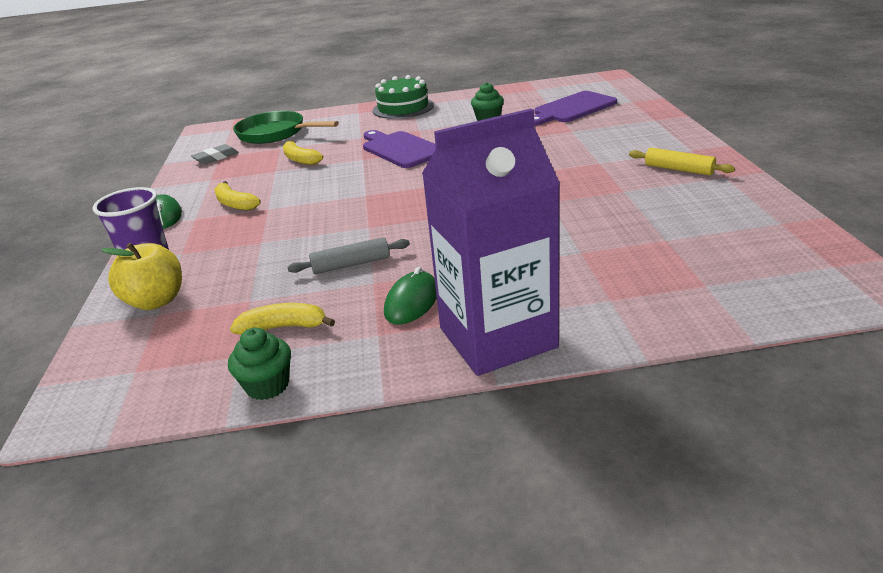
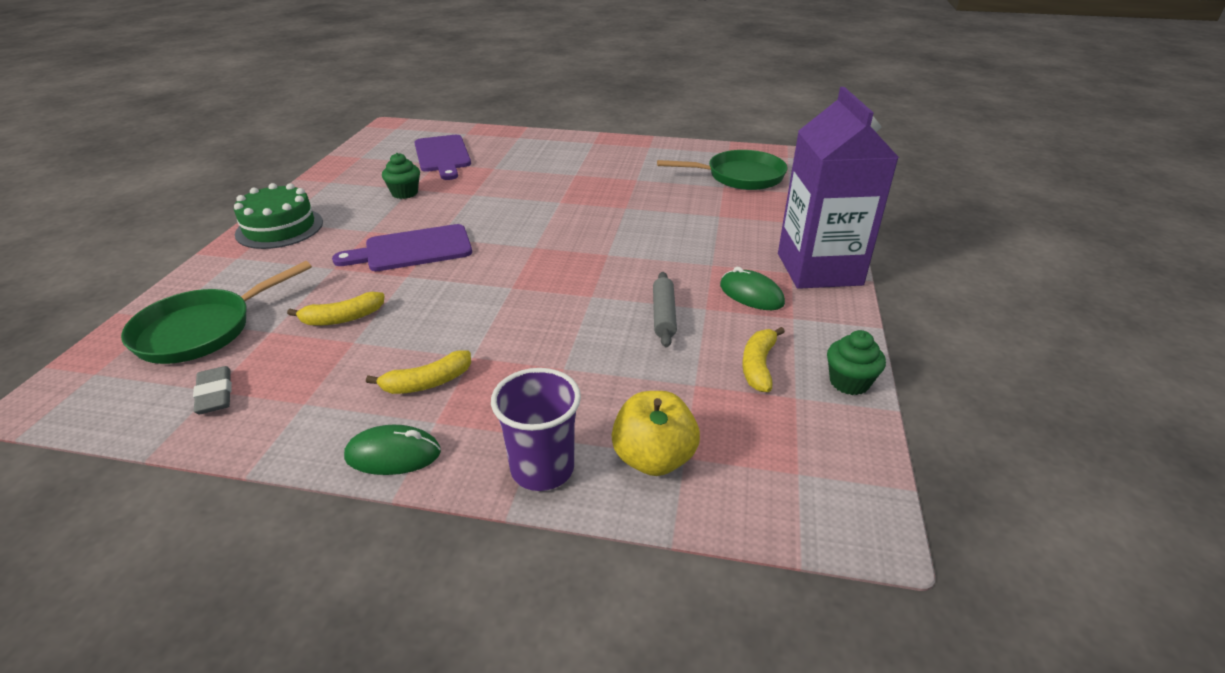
camera: 75 degrees left, 5 degrees up
(679, 169) = (621, 155): yellow rolling pin -> none
(710, 244) = (740, 177): none -> green pan

